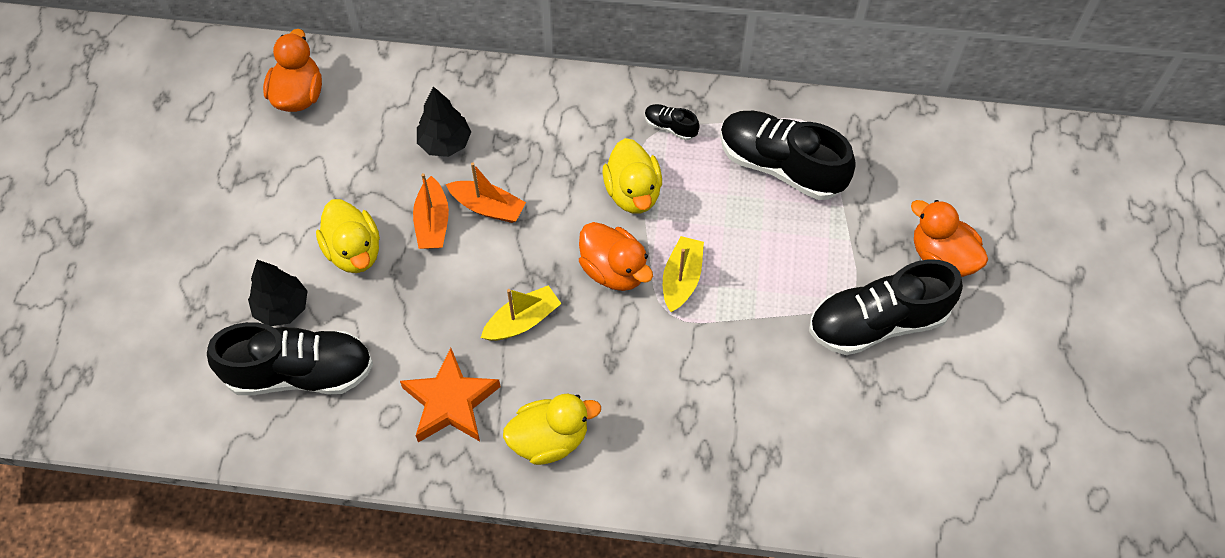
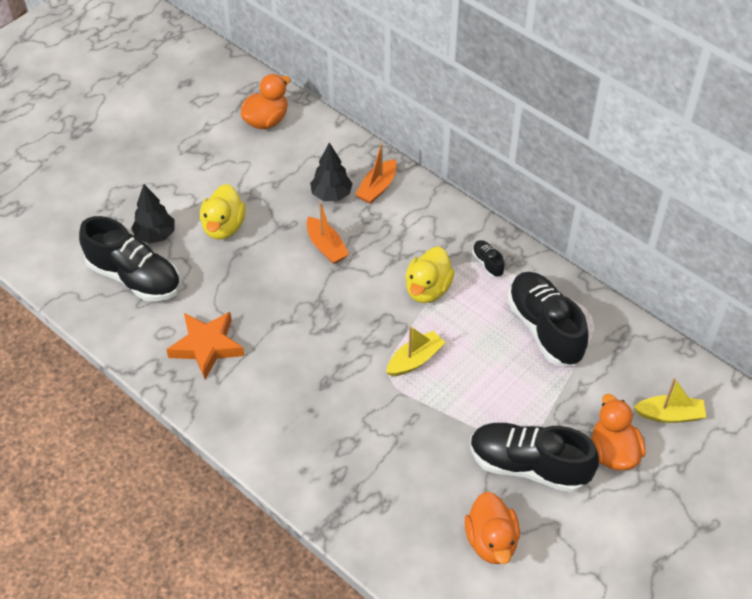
camera: 35 degrees right, 10 degrees down
(432, 222) = (284, 237): orange boat -> orange boat (377, 188)
(522, 321) = (290, 325): yellow boat -> yellow boat (669, 415)
(549, 439) = (248, 404): yellow duck -> none
(614, 270) = (375, 329): orange duck -> orange duck (491, 541)

